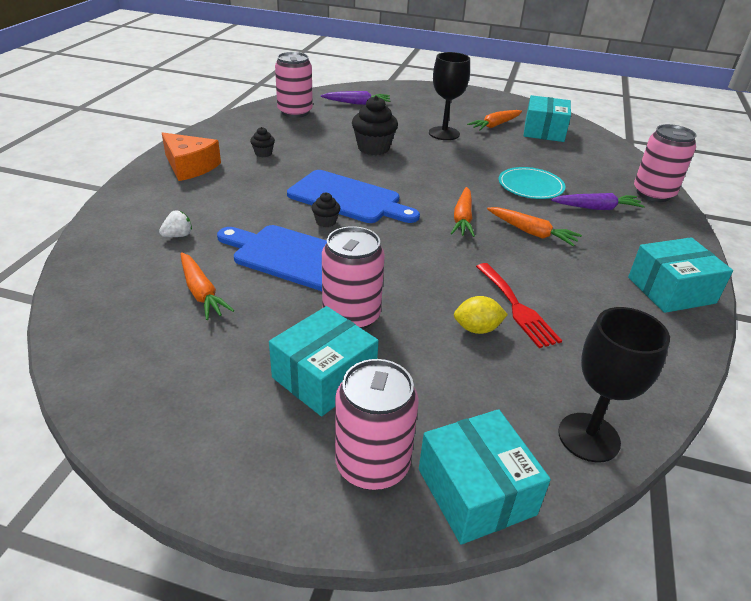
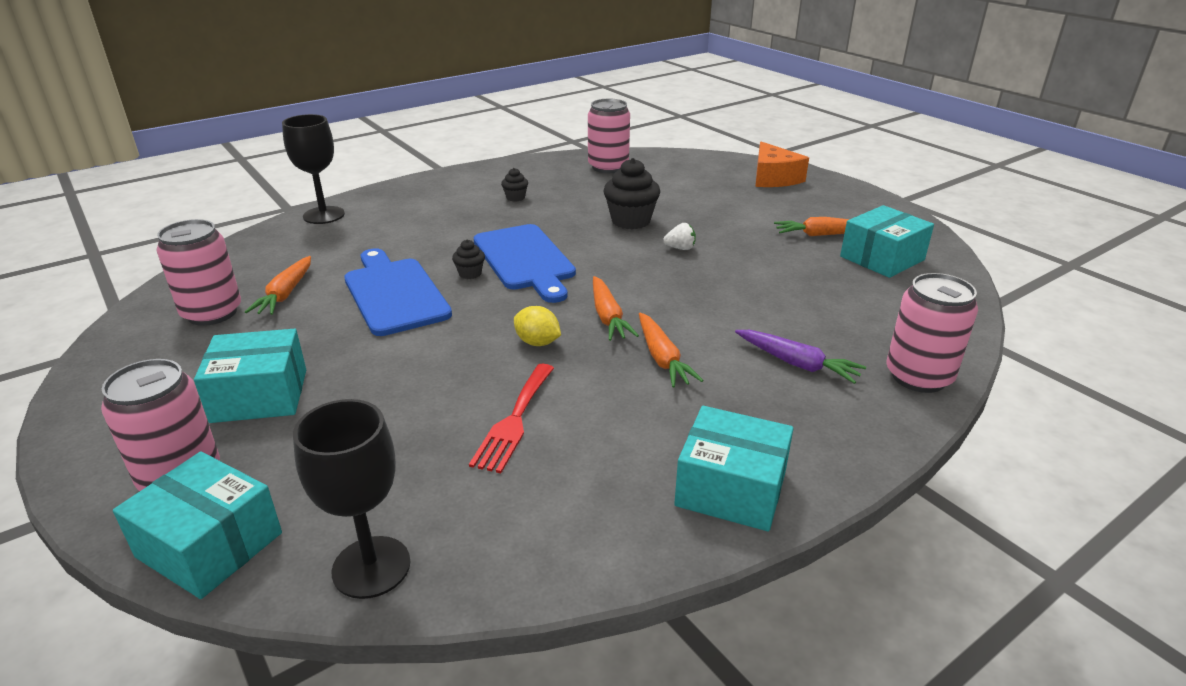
camera: 40 degrees right, 5 degrees down
(178, 235) = (340, 244): white strawberry -> white strawberry (680, 248)
(190, 167) = (437, 192): orange cheese -> orange cheese (773, 178)
(351, 316) = (357, 359): pink can -> pink can (212, 313)
(357, 103) = (689, 173): purple carrot -> none
(444, 133) = (738, 227): black goblet -> black goblet (324, 215)
(462, 218) = (608, 317): orange carrot -> orange carrot turned 60 degrees counterclockwise
(476, 491) = (210, 545): turquoise box -> turquoise box turned 75 degrees counterclockwise
(477, 329) = (442, 420): yellow lemon -> yellow lemon (537, 342)
(530, 186) = (750, 311): turquoise plate -> none

